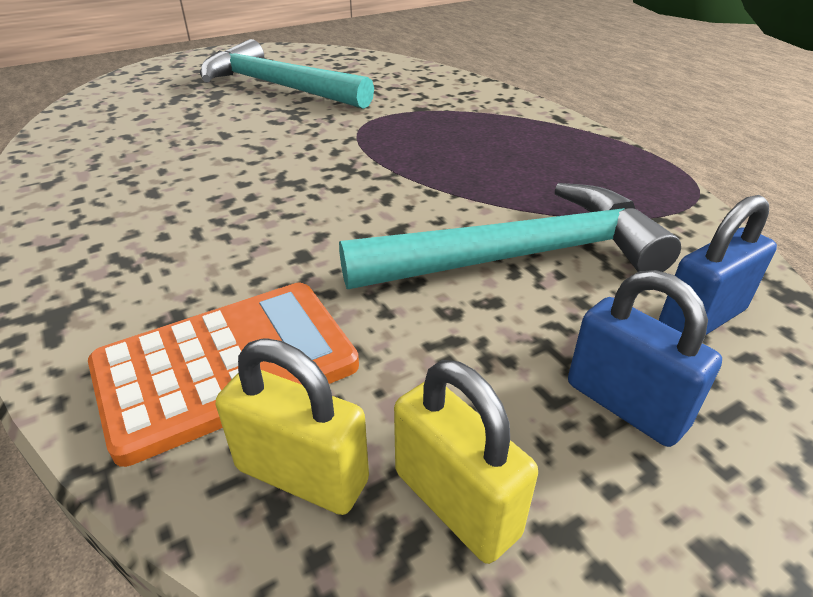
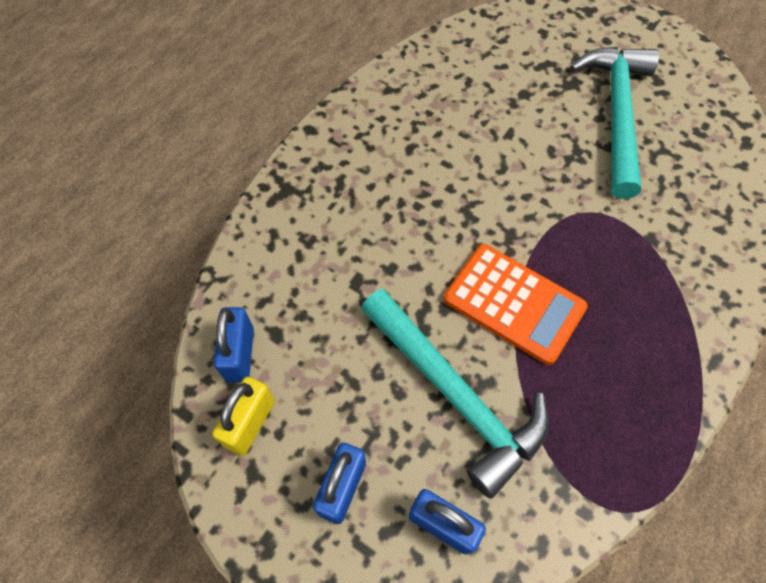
camera: 65 degrees right, 25 degrees up
(226, 366) = (286, 286): orange calculator -> orange calculator (514, 303)
(302, 474) = (240, 354): yellow padlock -> blue padlock

